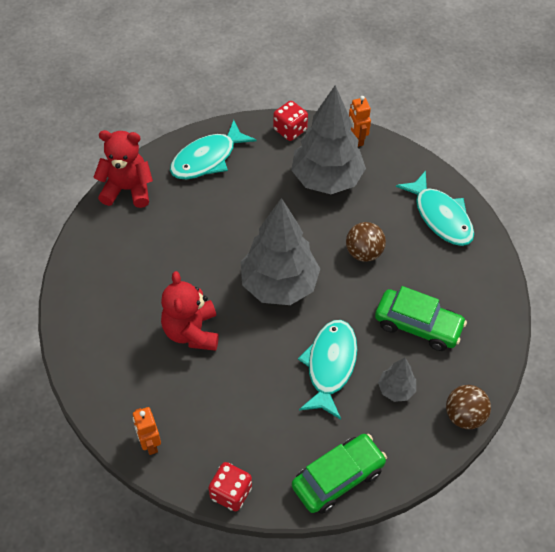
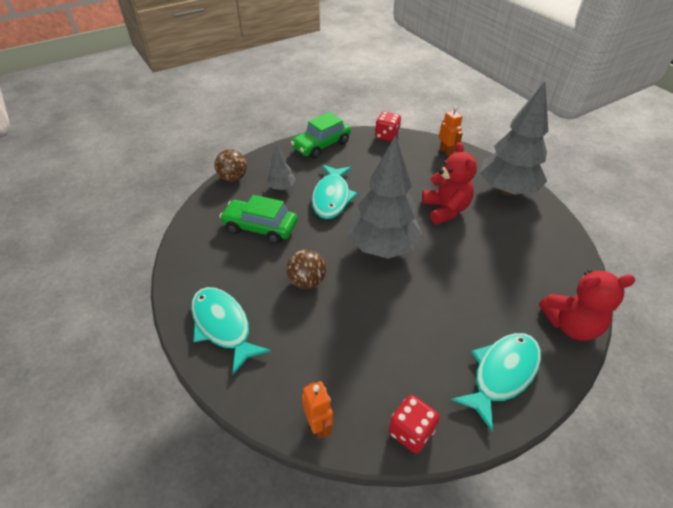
camera: 175 degrees right, 10 degrees down
(326, 179) = (352, 359): grey tree -> grey tree (506, 190)

